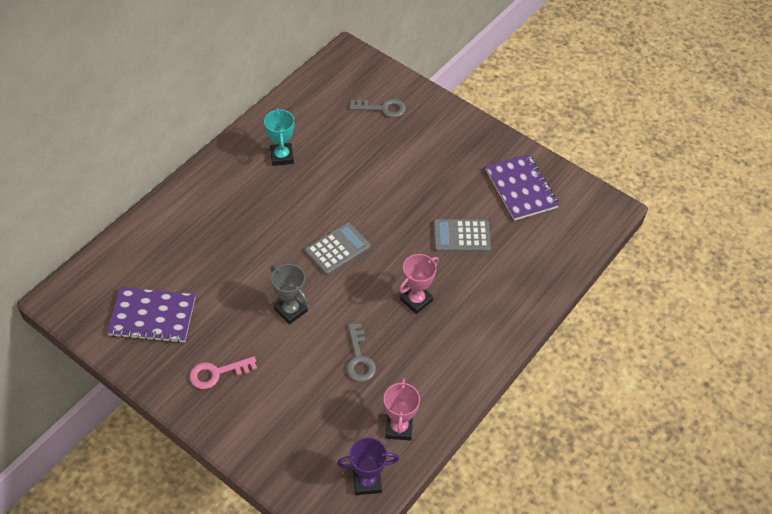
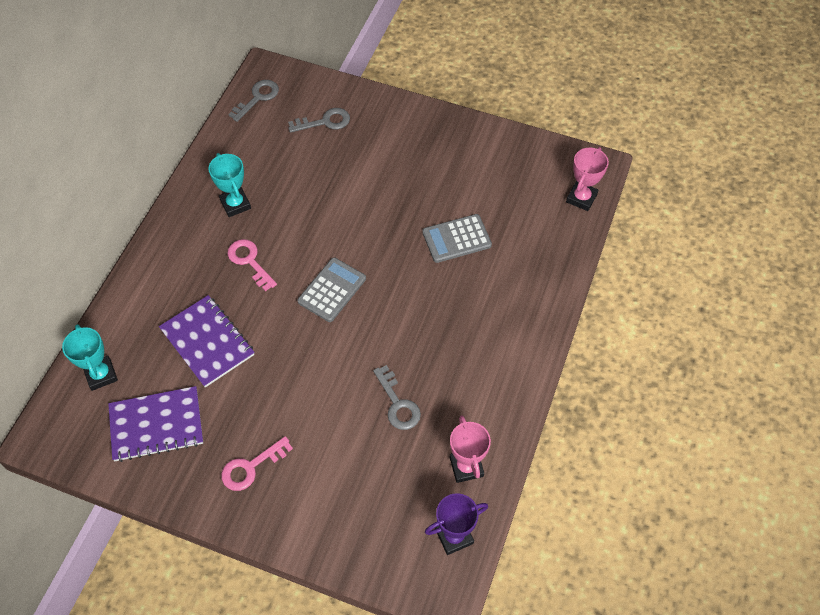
camera: 15 degrees left, 5 degrees up
(122, 263) = (101, 375): none -> turquoise trophy
(276, 206) = (249, 261): none -> pink key
(291, 310) = (306, 372): grey trophy -> none
(332, 74) = (257, 98): none -> grey key
(416, 300) = (434, 322): pink trophy -> pink trophy (581, 198)
(521, 188) = (499, 170): purple notebook -> purple notebook (207, 342)

